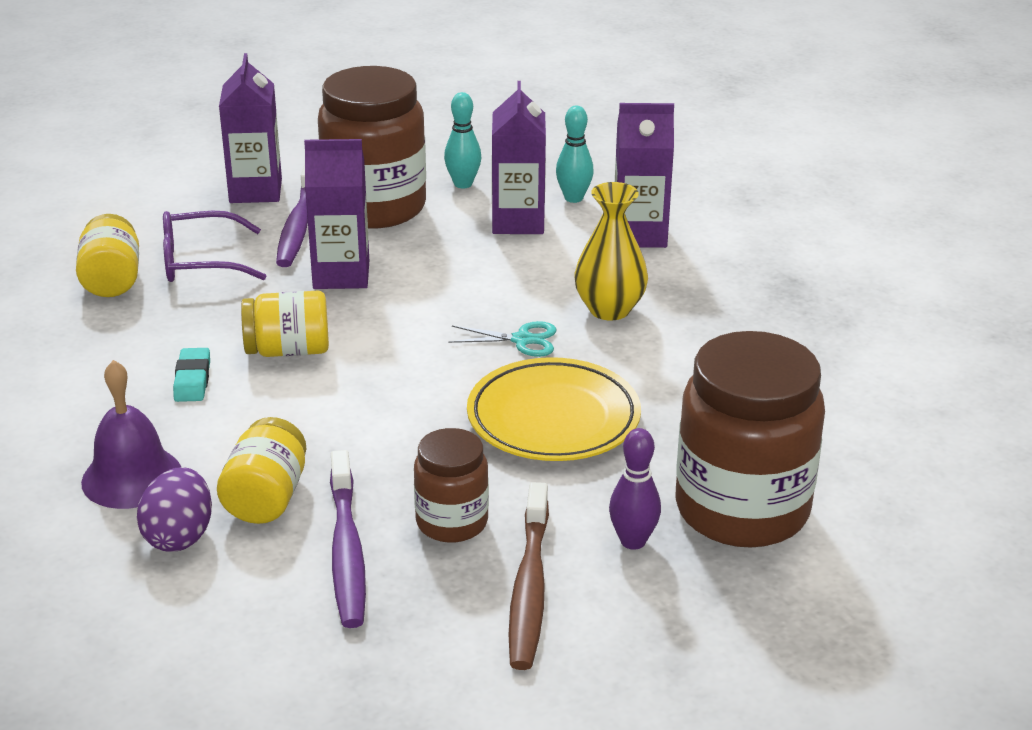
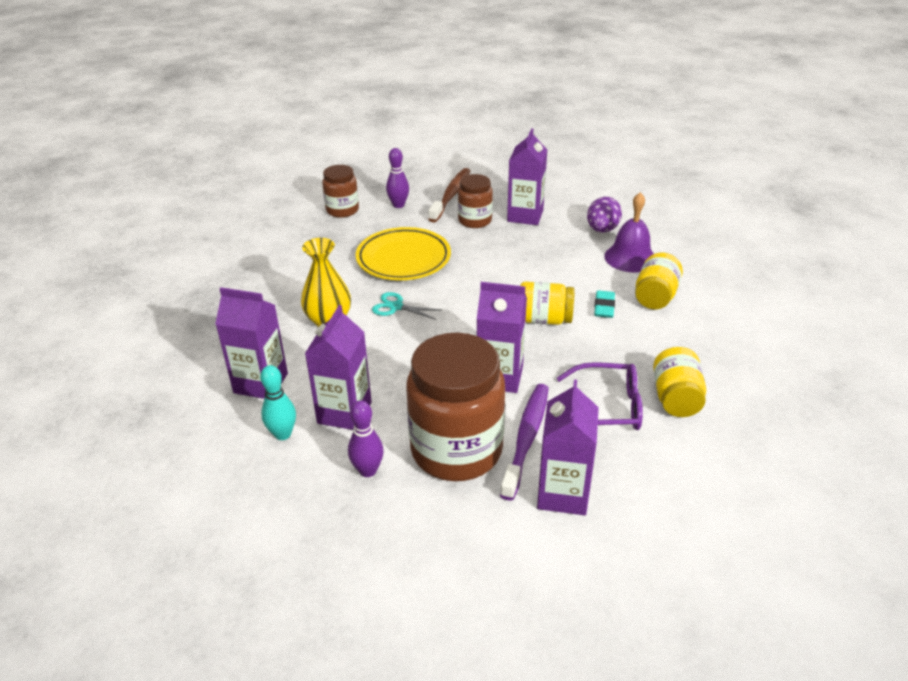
camera: 165 degrees left, 5 degrees up
(266, 498) = (561, 240): yellow jar -> yellow jar (655, 297)
(347, 551) = (525, 216): purple toothbrush -> purple carton
(463, 184) = (368, 470): turquoise bowling pin -> purple bowling pin
(742, 510) = (342, 210): brown jar -> brown jar, size x0.53

